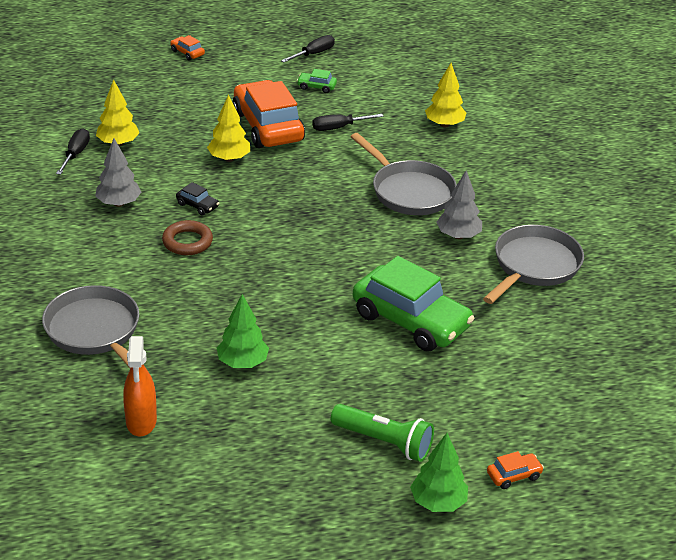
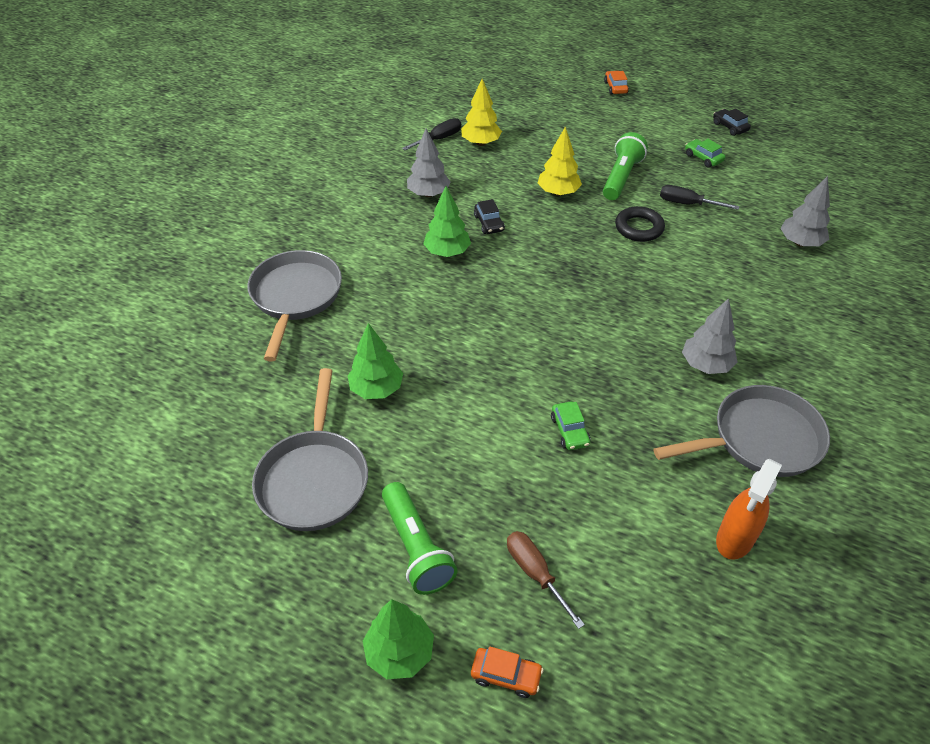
camera: 40 degrees right, 10 degrees up
(141, 422) = (242, 398): orange spray bottle -> orange spray bottle (734, 539)
(187, 242) = (447, 252): brown ring -> green tree
(268, 127) = (621, 177): orange car -> green flashlight
(313, 54) = (730, 127): black screwdriver -> black car
(320, 160) = (639, 228): none -> black ring
(409, 191) = (697, 295): grey pan -> grey pan (314, 479)
(411, 320) = (569, 431): green car -> green car, size x0.40
(444, 124) = (800, 243): yellow tree -> grey tree
(475, 414) = (535, 574): none -> brown screwdriver

